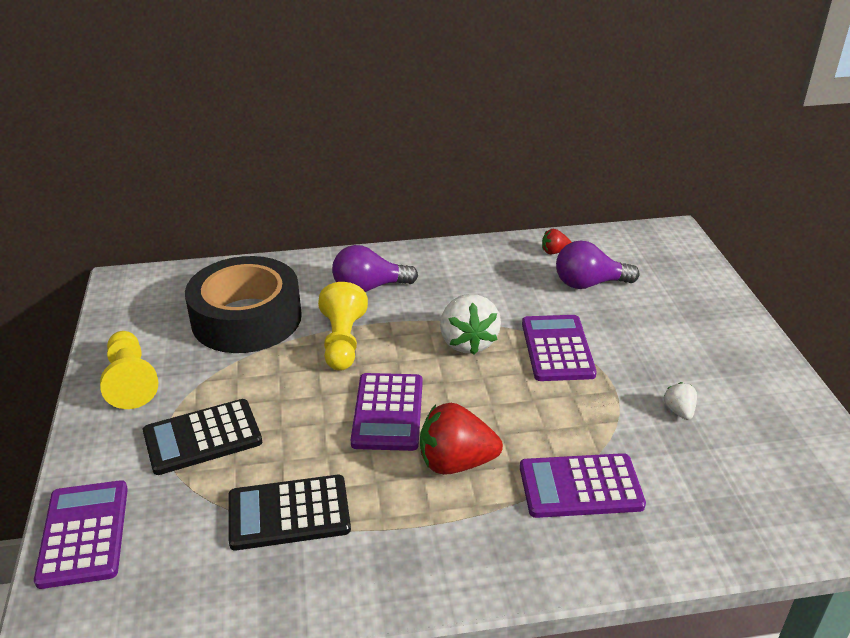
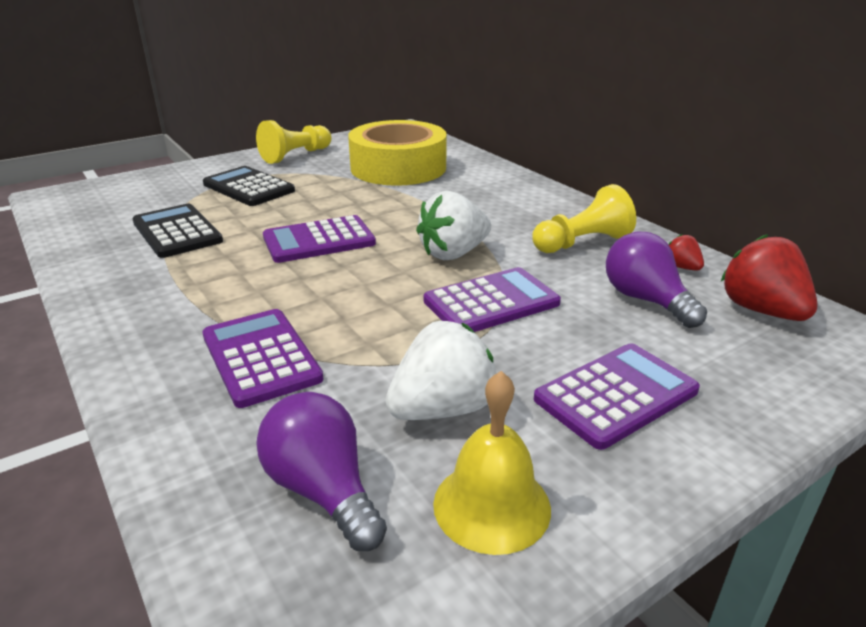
camera: 65 degrees right, 5 degrees down
(84, 534) = (141, 181): purple calculator -> purple calculator (616, 395)
(246, 318) = (398, 168): black tape -> yellow tape
(342, 342) = (401, 204): yellow pawn -> yellow pawn (582, 243)
(369, 287) = (490, 196): purple light bulb -> purple light bulb (323, 490)
(456, 463) = (266, 283): red strawberry -> red strawberry (761, 310)
(679, 411) = (442, 409): white strawberry -> white strawberry, size x2.02
(771, 418) = (491, 505): none -> yellow bell

